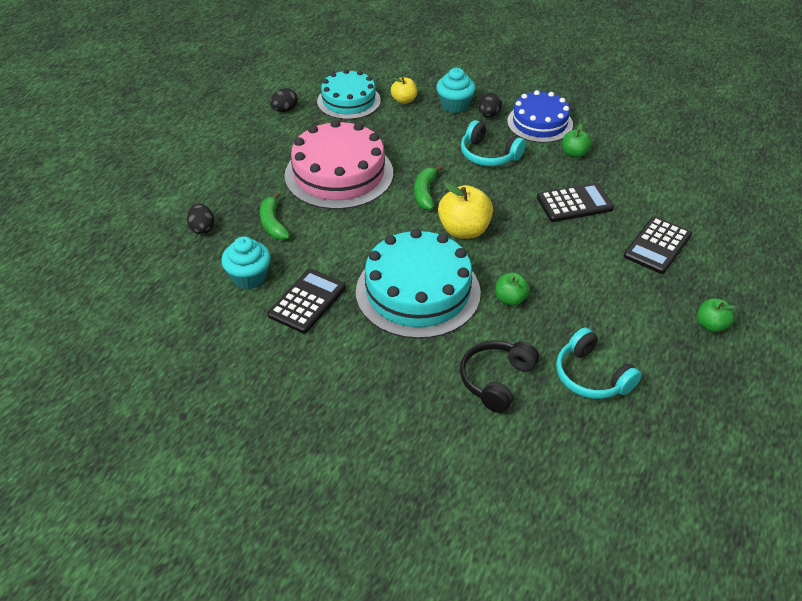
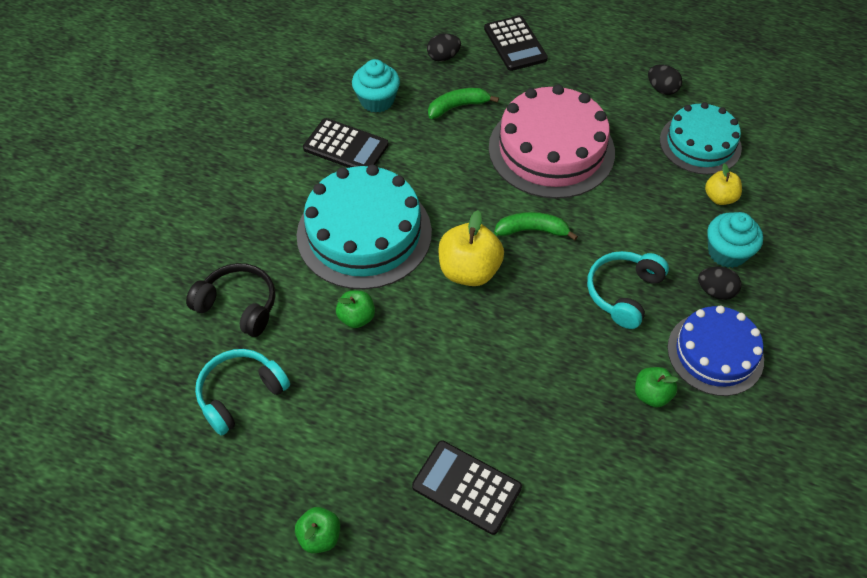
camera: 85 degrees right, 10 degrees up
(574, 203) = (540, 390): black calculator -> black calculator (515, 44)

